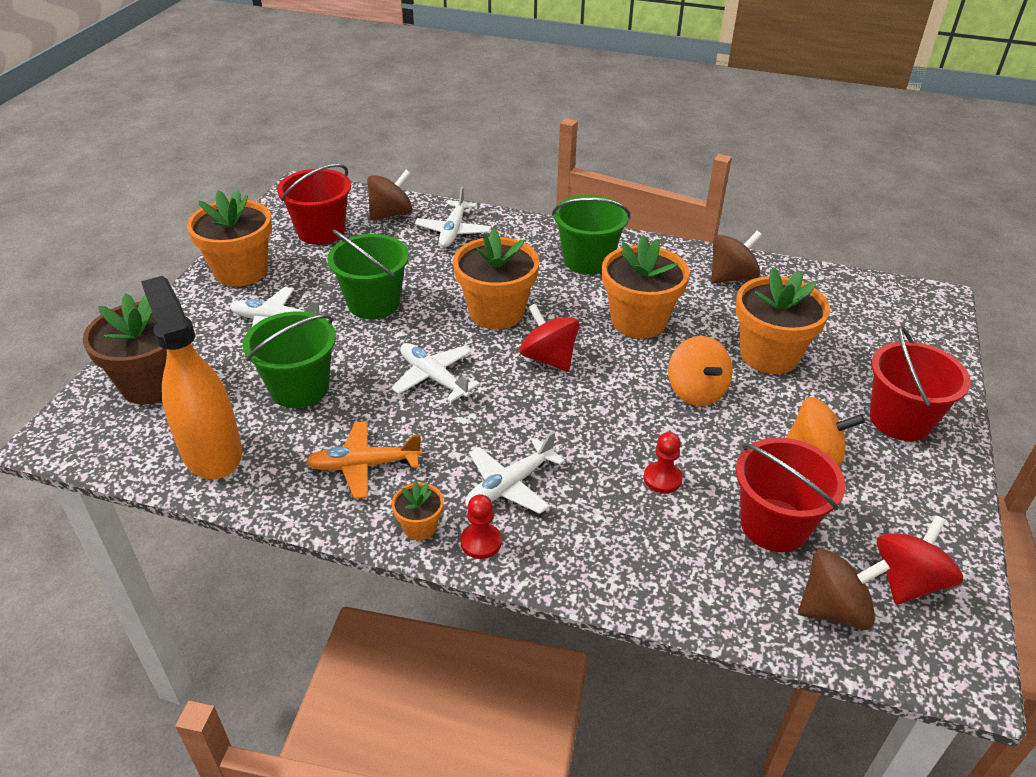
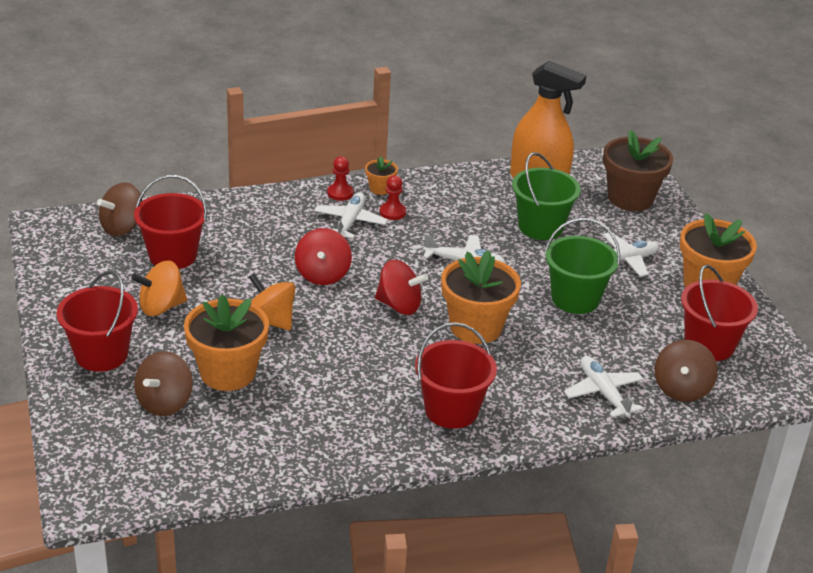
camera: 145 degrees right, 5 degrees down
(364, 465) = (445, 203): orange plane -> none
(587, 260) = (451, 410): green bucket -> red bucket
(638, 321) = (356, 363): orange flower pot -> none
(662, 479) = (258, 256): red pawn -> red pawn (392, 212)
(731, 277) = (303, 445): brown spinning top -> brown spinning top (165, 402)
(908, 581) = (80, 254): red spinning top -> red spinning top (322, 274)

